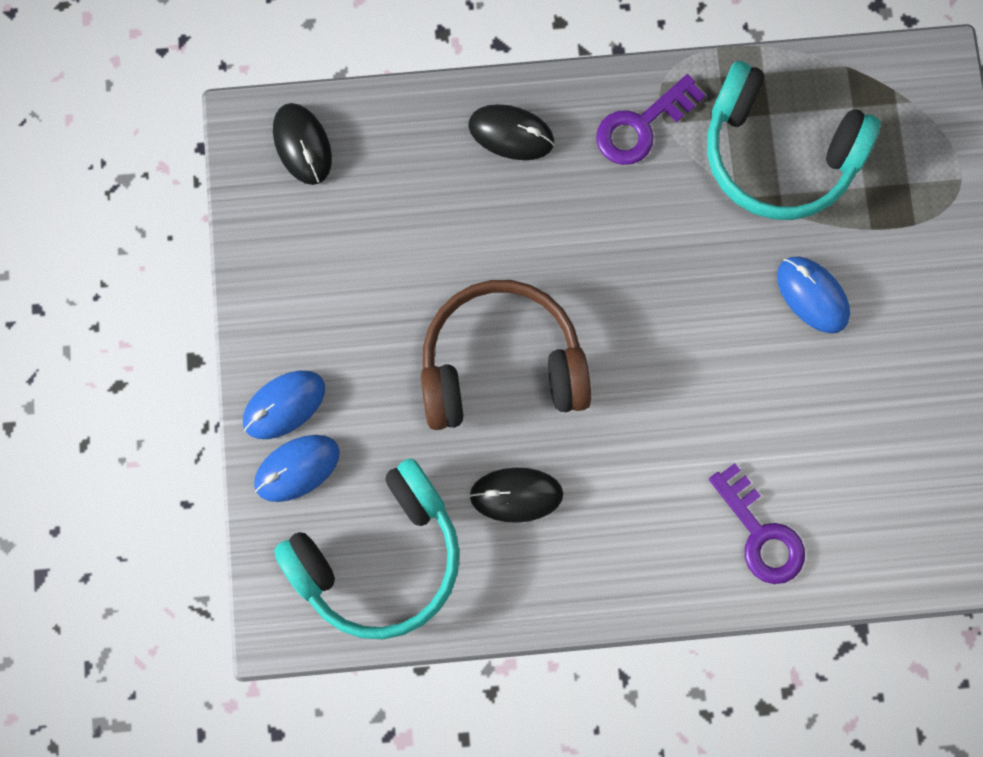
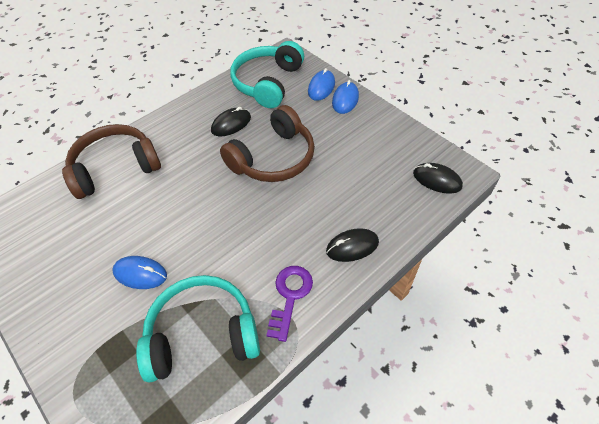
camera: 145 degrees right, 25 degrees down
(760, 533) = (115, 168): purple key -> brown headphones

